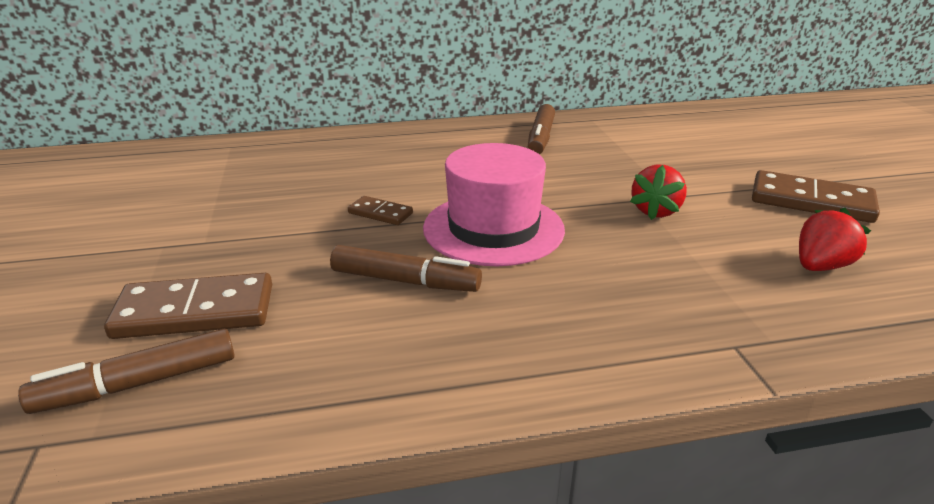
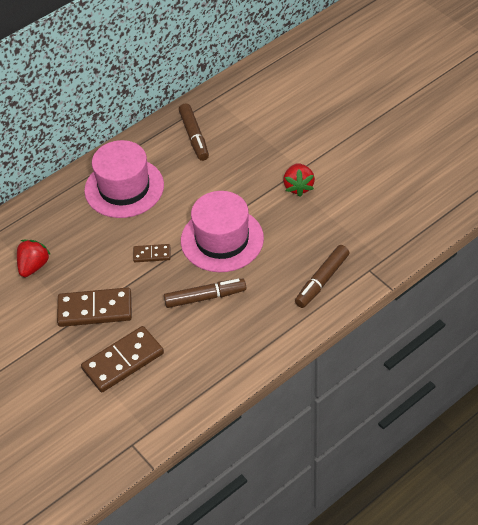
camera: 25 degrees left, 20 degrees up
(138, 384) = (140, 404): brown marker -> brown marker (322, 281)
(413, 152) = (124, 188): none -> pink hat
(811, 201) = (375, 142): brown domino -> brown domino (95, 310)
(820, 266) = (391, 198): red strawberry -> red strawberry (33, 266)

